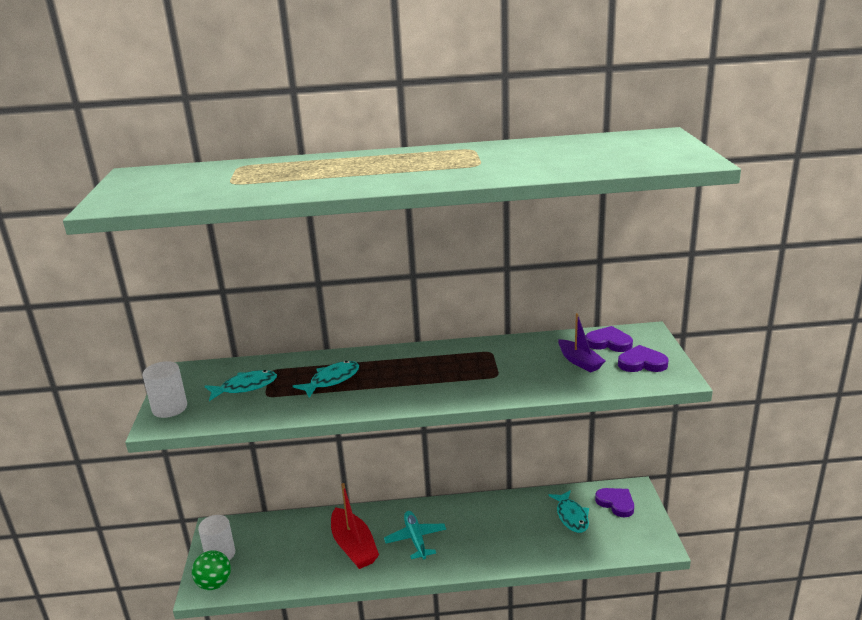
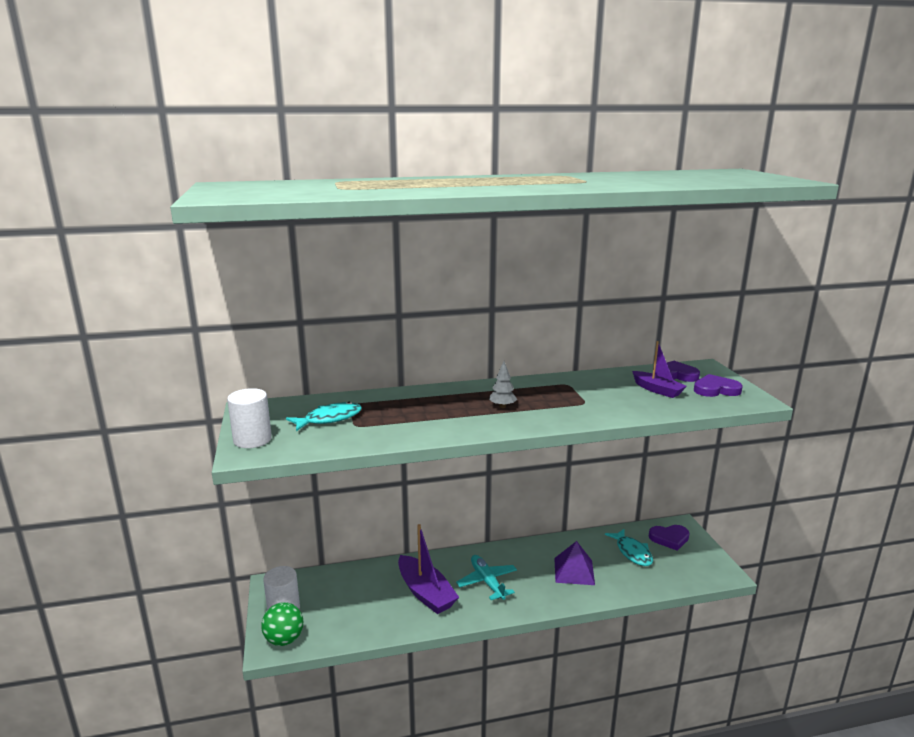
camera: 10 degrees left, 5 degrees down
(332, 380) = (419, 411): turquoise fish -> none
(353, 546) = (425, 593): red boat -> purple boat
(413, 377) = (502, 406): none -> grey tree
(505, 533) = (574, 571): none -> purple pyramid
(616, 503) = (669, 538): purple heart -> purple heart turned 135 degrees clockwise

